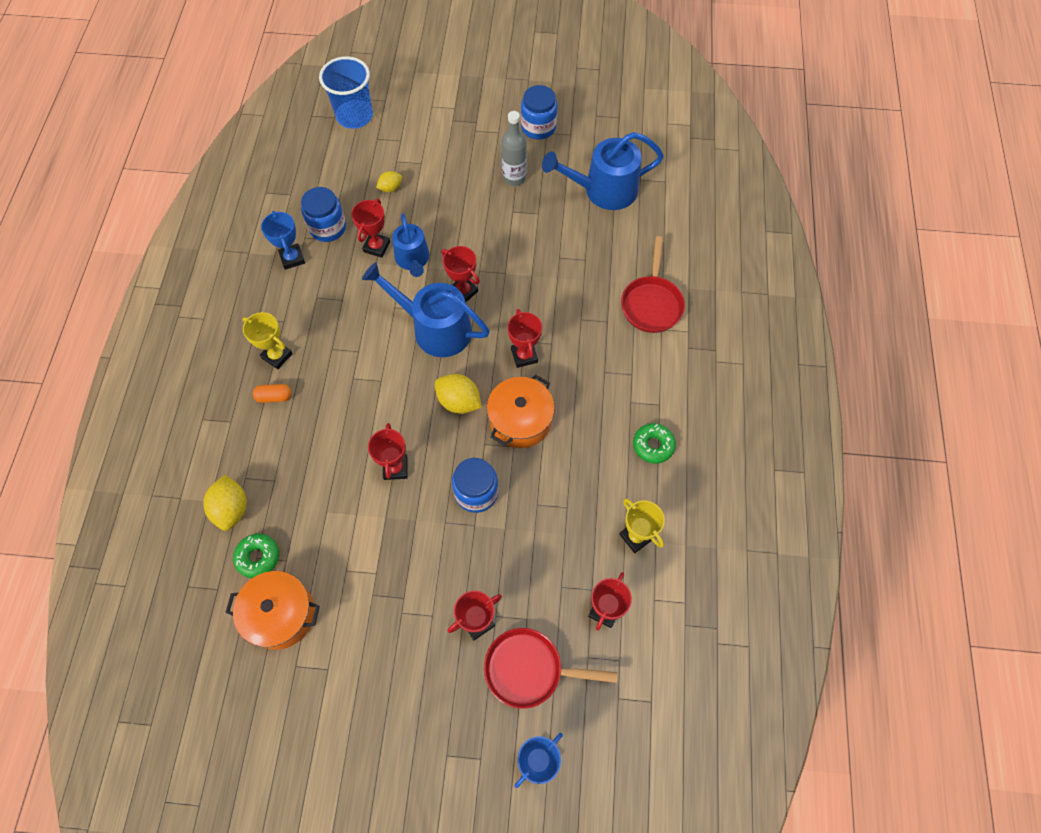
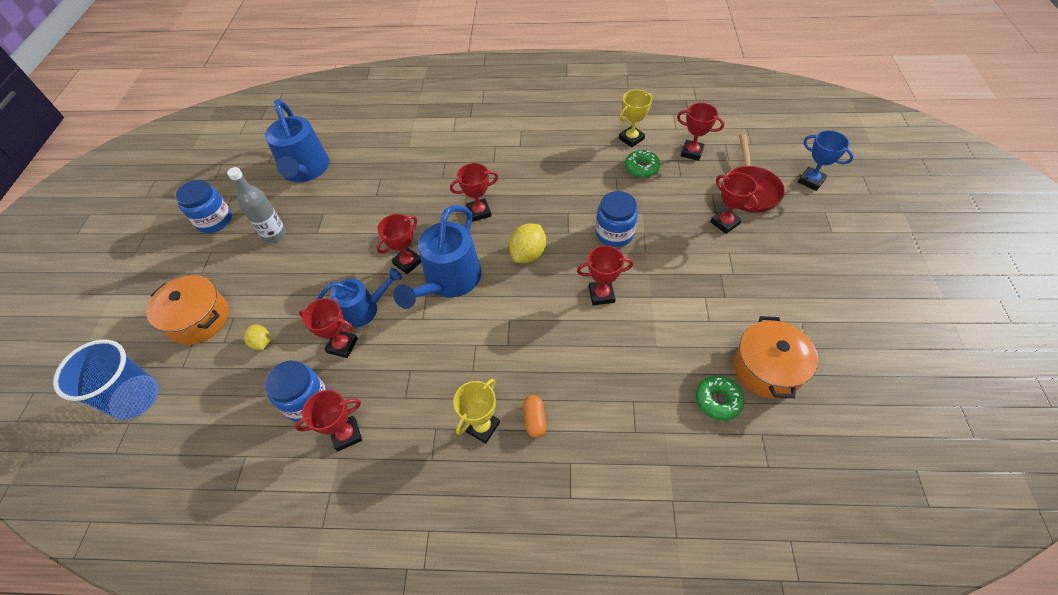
camera: 90 degrees left, 10 degrees down
(232, 509) = (673, 438): yellow lemon -> none
(292, 258) = (346, 435): blue trophy -> red trophy
(520, 420) = (542, 210): orange pot -> orange pot (199, 319)
(651, 303) = (428, 137): red pan -> none
(653, 445) = (556, 132): green donut -> green donut (641, 168)

